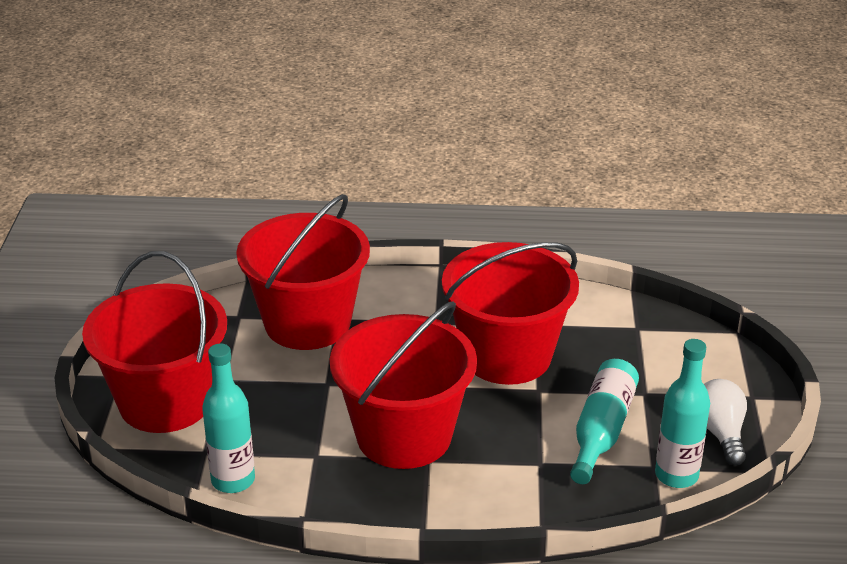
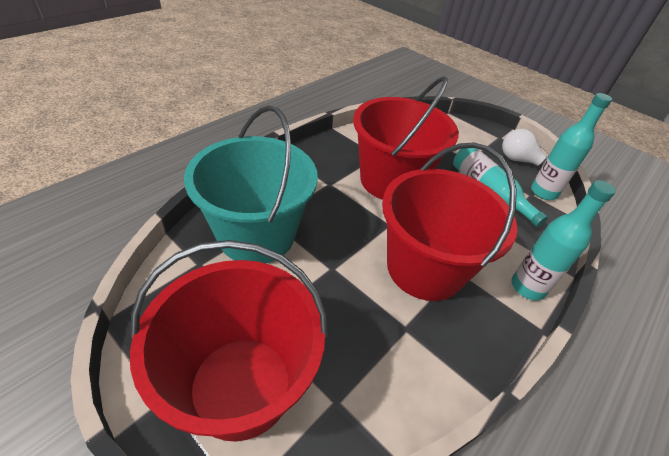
camera: 55 degrees left, 10 degrees up
(233, 480) = (391, 405): turquoise bottle -> turquoise bottle (527, 287)
(307, 323) = (256, 235): red bucket -> turquoise bucket

